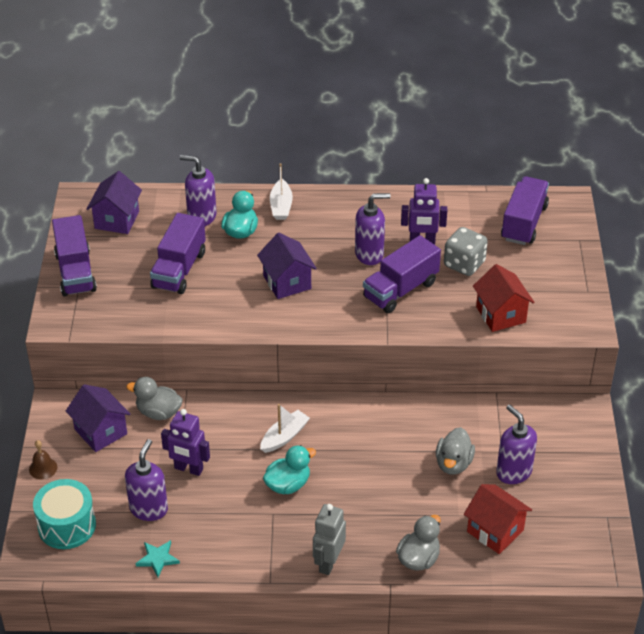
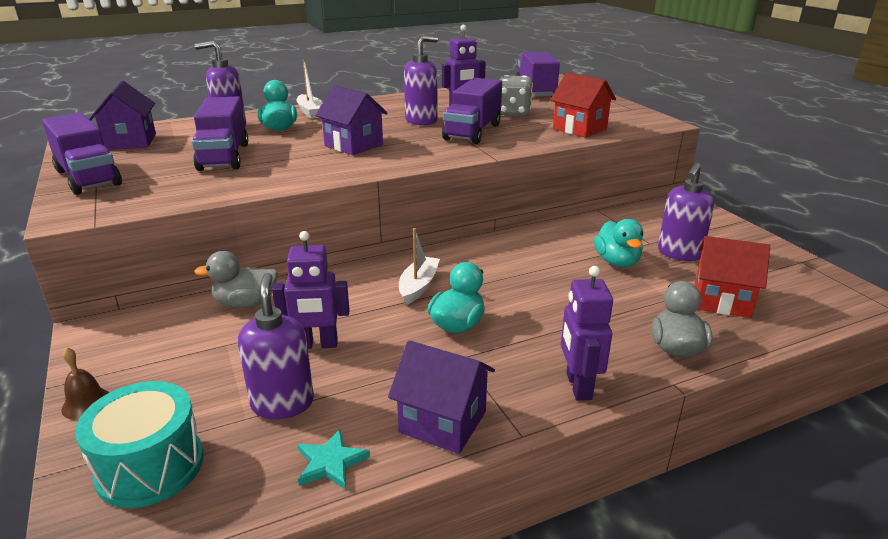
camera: 25 degrees left, 15 degrees down
(101, 431) = (170, 340): purple house -> purple house (442, 422)
(328, 562) = (578, 386): grey robot -> purple robot
(453, 463) = (617, 262): grey duck -> turquoise duck
(513, 472) = (679, 253): purple soap dispenser -> purple soap dispenser turned 90 degrees counterclockwise

